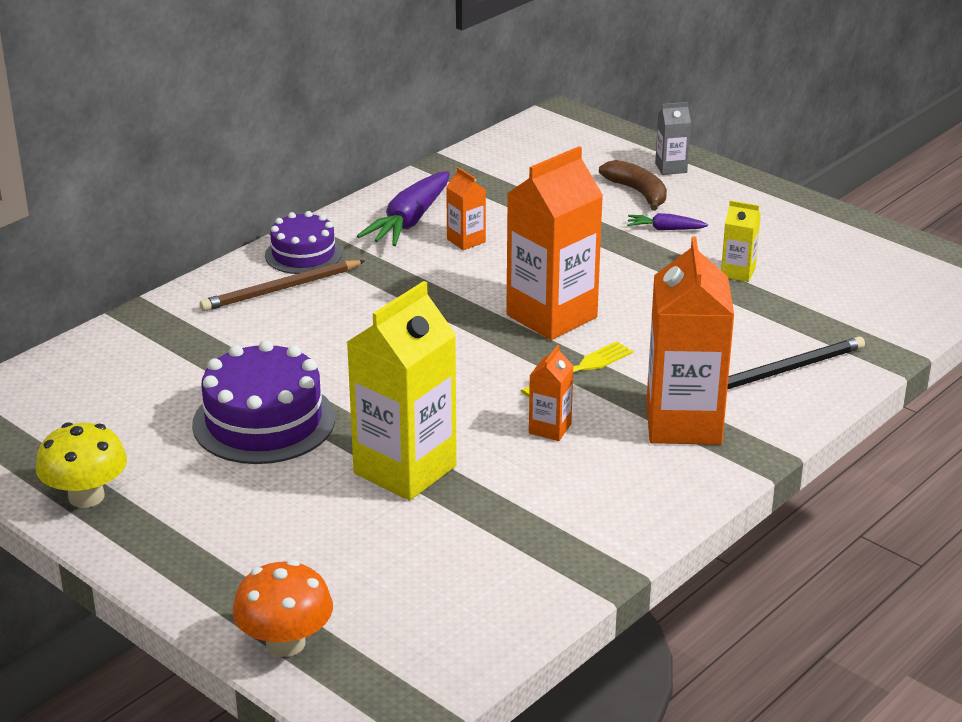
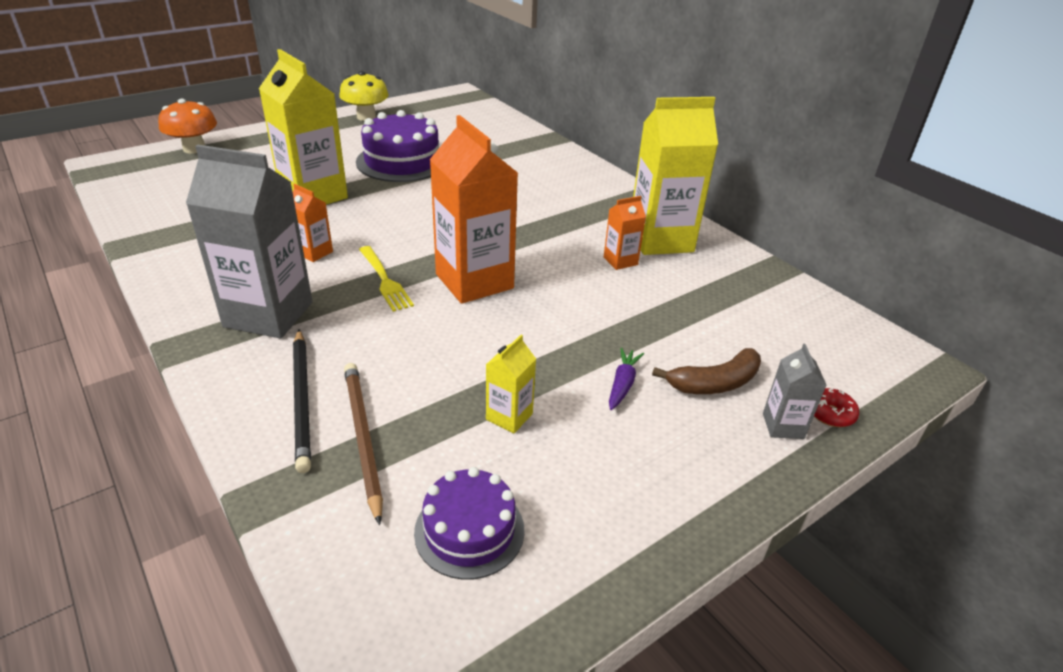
camera: 100 degrees right, 5 degrees up
(281, 289) = (563, 181): brown pencil -> brown pencil (362, 438)
(303, 254) = (612, 193): purple cake -> purple cake (469, 530)
(409, 221) = (660, 240): purple carrot -> yellow carton
(644, 151) = (830, 414): none -> red donut
(683, 423) = (268, 314): orange carton -> grey carton

